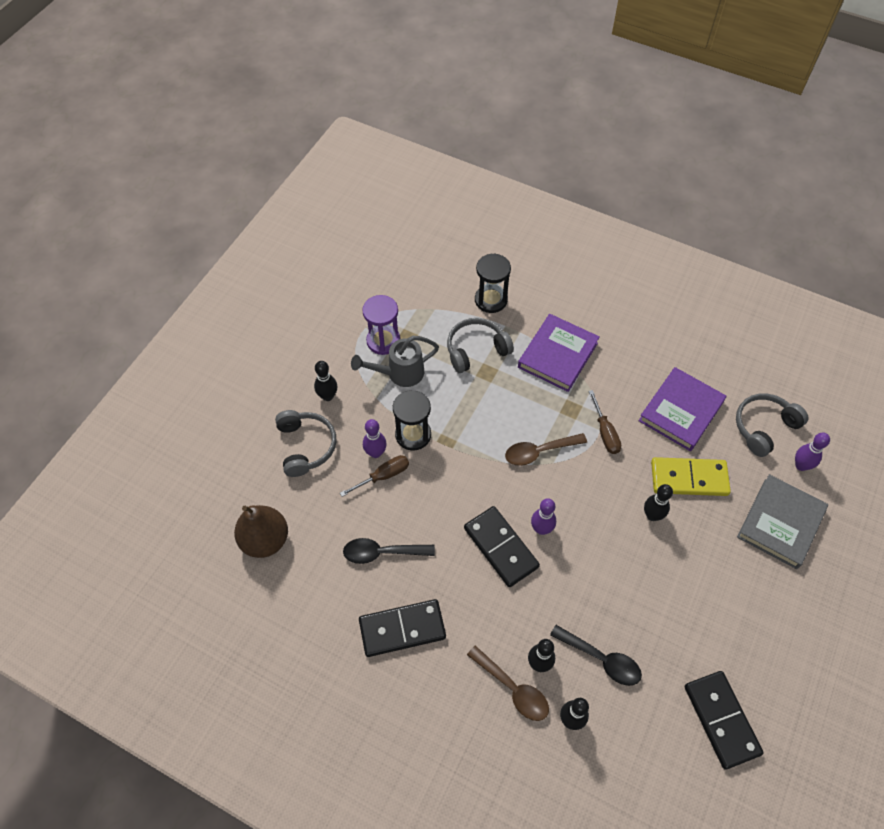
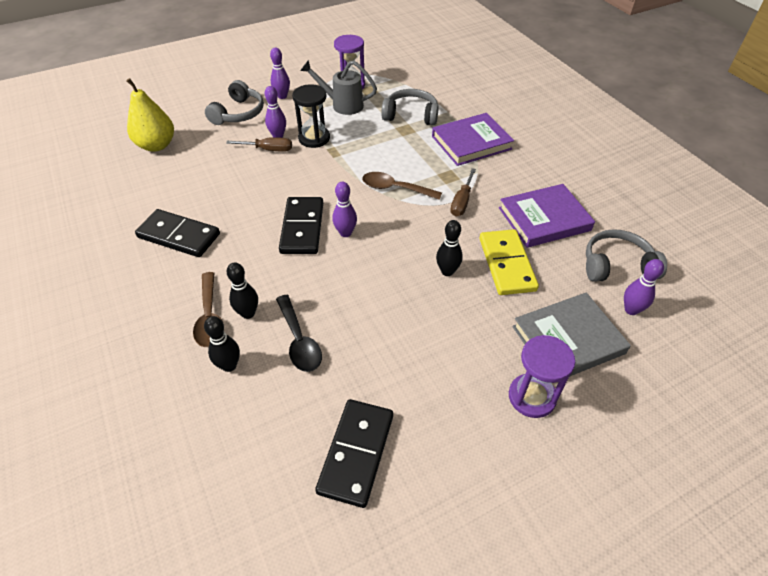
camera: 35 degrees right, 10 degrees down
(265, 540) = (156, 145): brown pear -> yellow pear
(328, 396) = (282, 96): black bowling pin -> purple bowling pin
(382, 553) = (218, 188): black spoon -> none
(491, 300) = (451, 95): black hourglass -> none
(689, 478) = (507, 264): yellow domino -> yellow domino turned 45 degrees clockwise
(792, 590) = (532, 397): none -> purple hourglass

